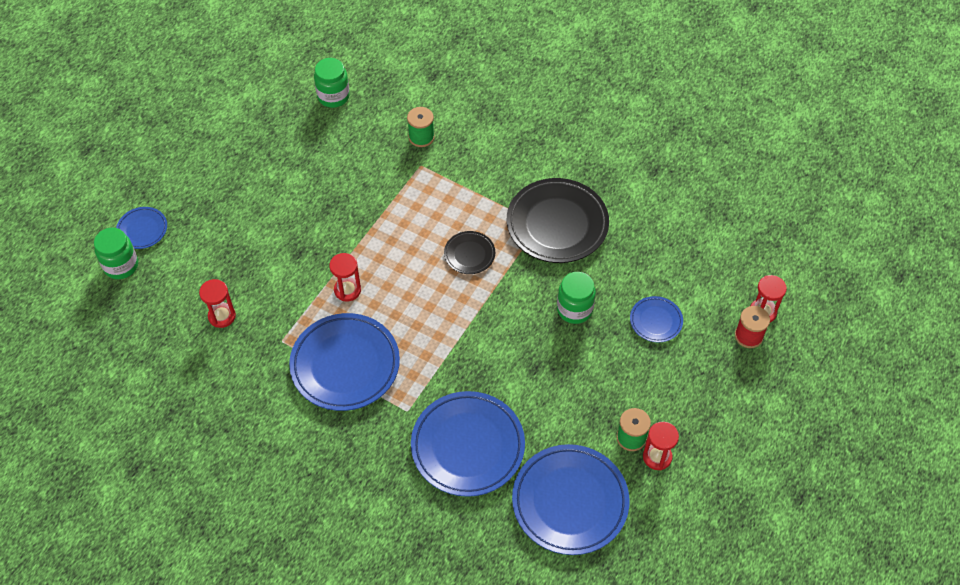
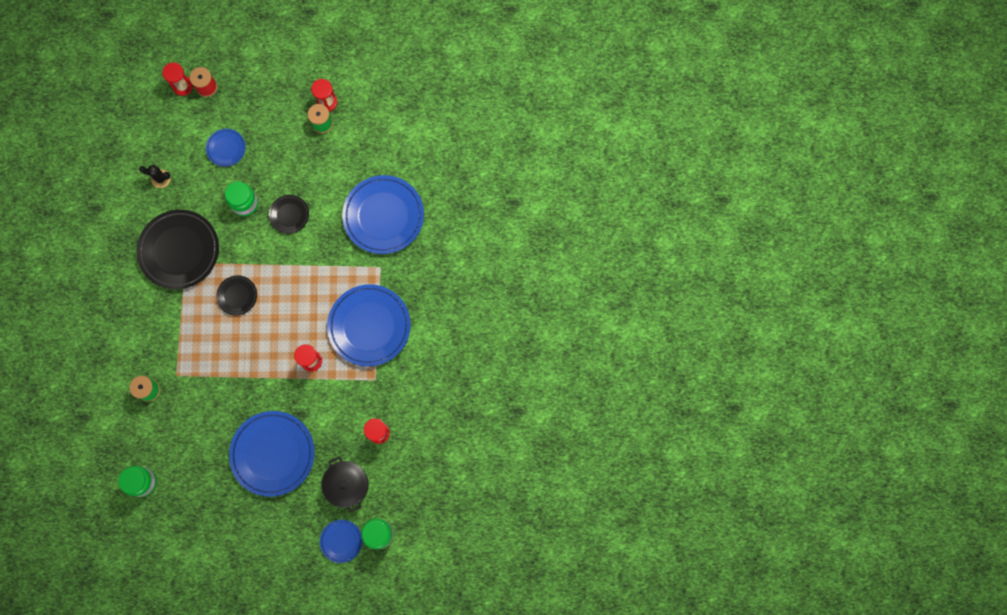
camera: 120 degrees left, 20 degrees up
(192, 261) = (347, 485): none -> black pot
(533, 347) = (289, 215): none -> black plate
(570, 502) = (386, 137): blue plate -> blue plate (273, 454)
(654, 242) = (161, 179): none -> black cactus

